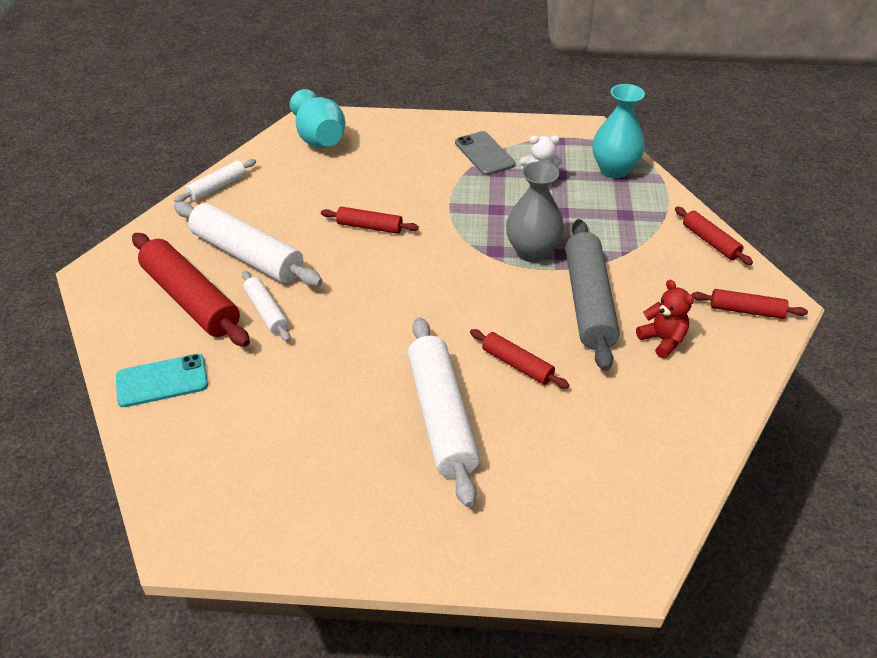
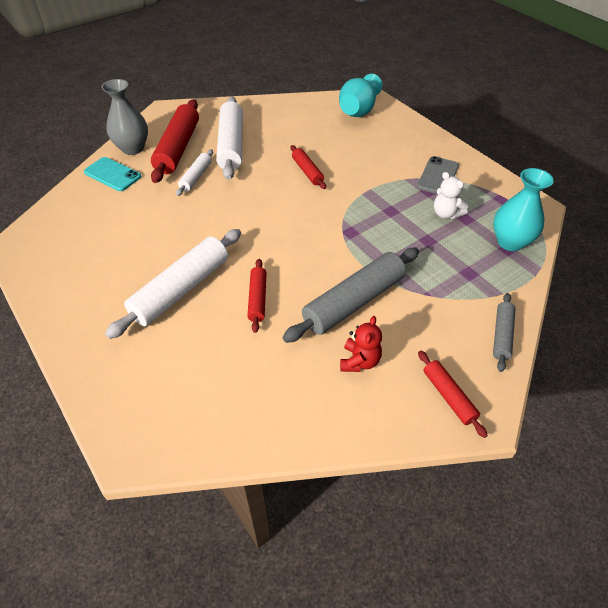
camera: 50 degrees right, 5 degrees up
(217, 187) = (271, 104): white rolling pin -> none
(532, 252) = (370, 249): grey vase -> grey vase (133, 148)
(710, 241) = (502, 335): red rolling pin -> grey rolling pin

